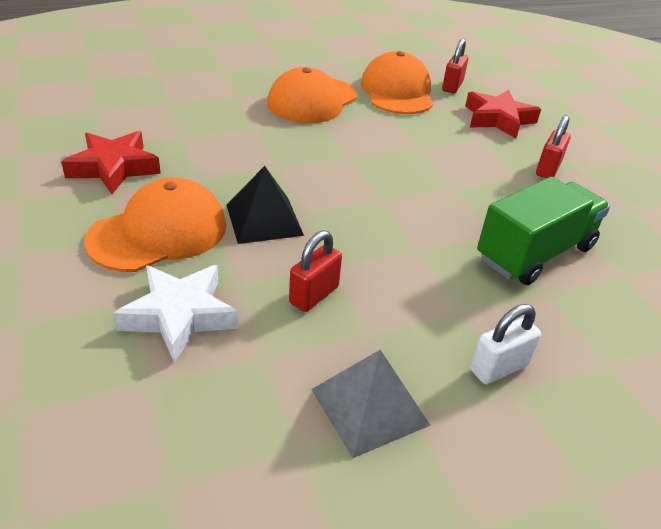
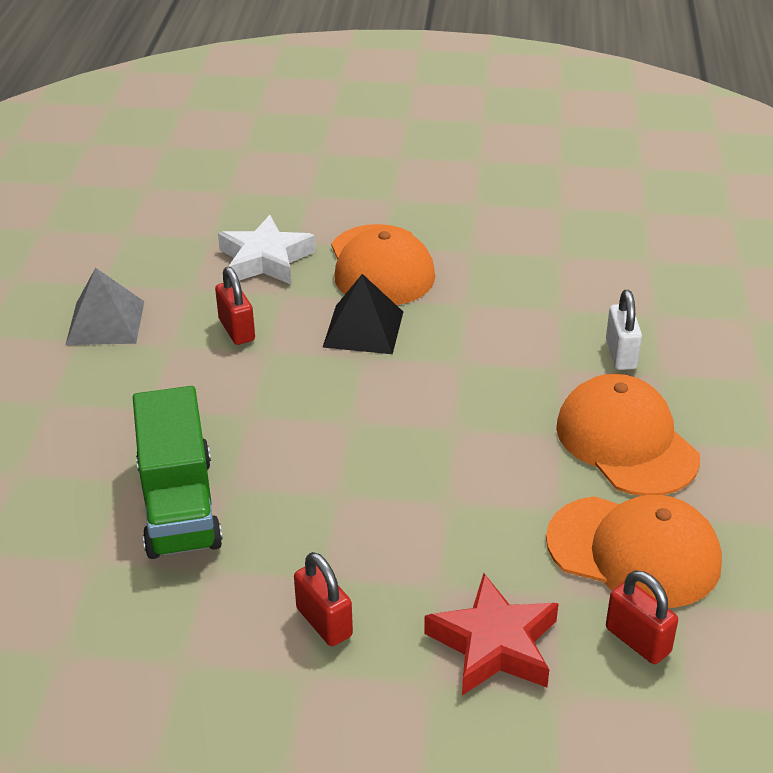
camera: 120 degrees right, 0 degrees up
(114, 168) = (509, 256): red star -> none
(498, 368) = (76, 402): white padlock -> white padlock (621, 354)

